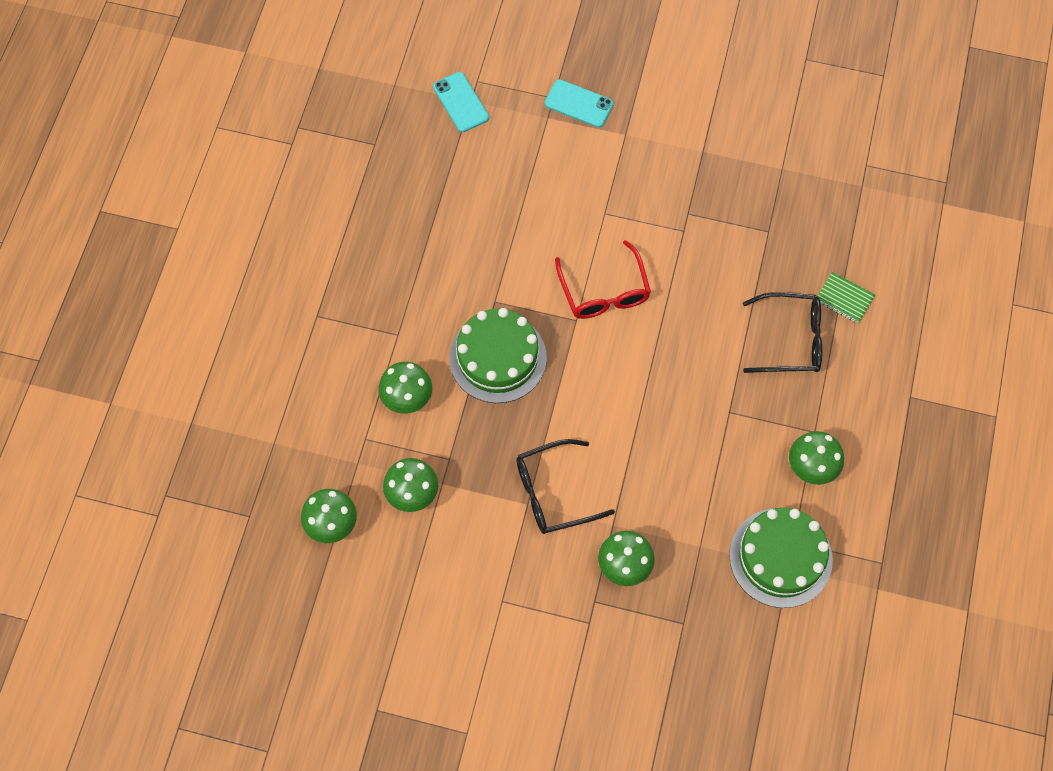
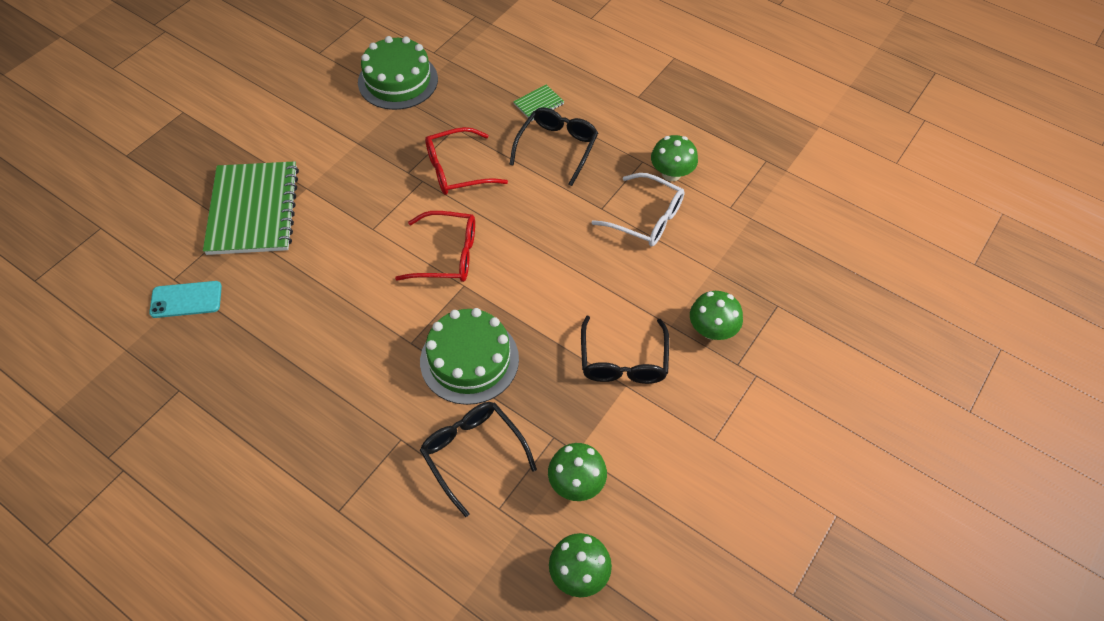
camera: 70 degrees left, 10 degrees down
(407, 398) = (472, 453): green mushroom -> black glasses
(578, 104) = (253, 210): turquoise phone -> green notebook
(712, 256) = (457, 170): none -> red glasses
(737, 460) = (646, 218): none -> white glasses
(780, 557) = (741, 220): green cake -> green cake (398, 81)

